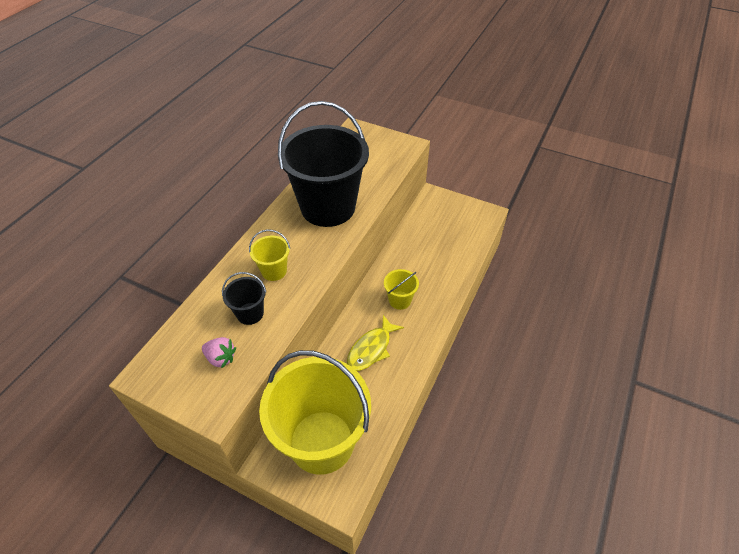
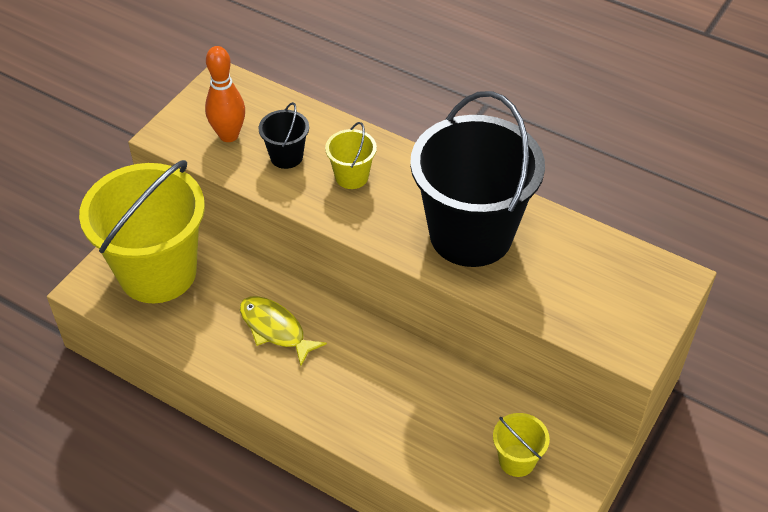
camera: 95 degrees right, 0 degrees up
(221, 358) = (229, 135): pink strawberry -> orange bowling pin
(400, 300) = (354, 371): yellow bucket -> yellow bucket (517, 460)

